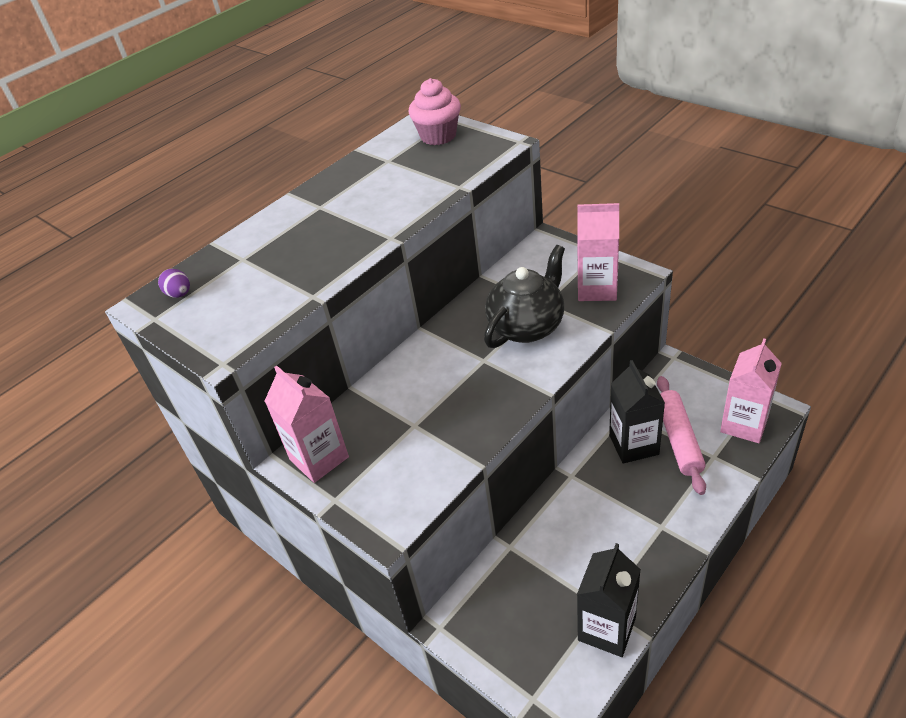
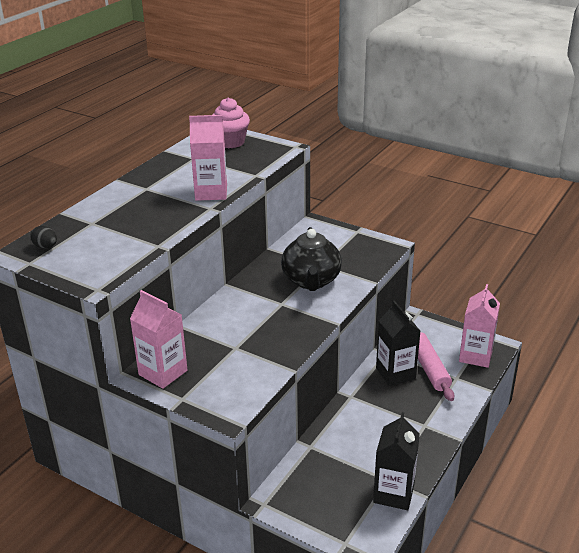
camera: 15 degrees left, 10 degrees down
(179, 294) = (45, 247): purple egg -> black egg
(527, 326) = (311, 281): black teapot -> black teapot turned 150 degrees clockwise
(597, 289) = (360, 255): pink carton -> pink carton (211, 192)

